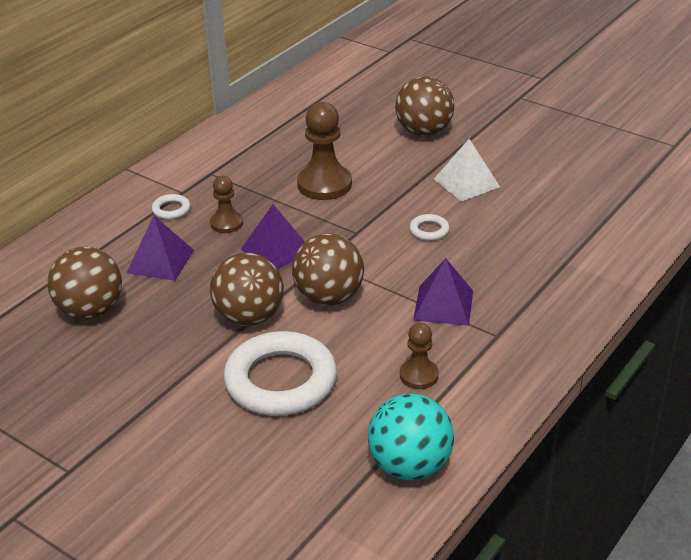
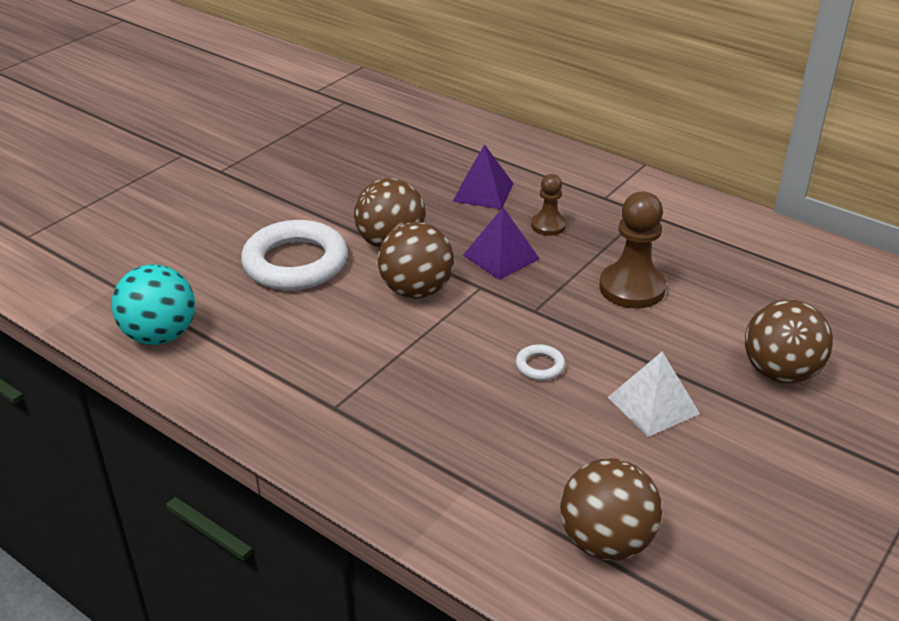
camera: 90 degrees right, 0 degrees up
(90, 311) = (411, 163): brown ball -> brown ball (606, 541)
(171, 210) = (571, 193): white ring -> none
(419, 375) = (281, 346): brown pawn -> none
(443, 305) = (393, 369): purple pyramid -> none

